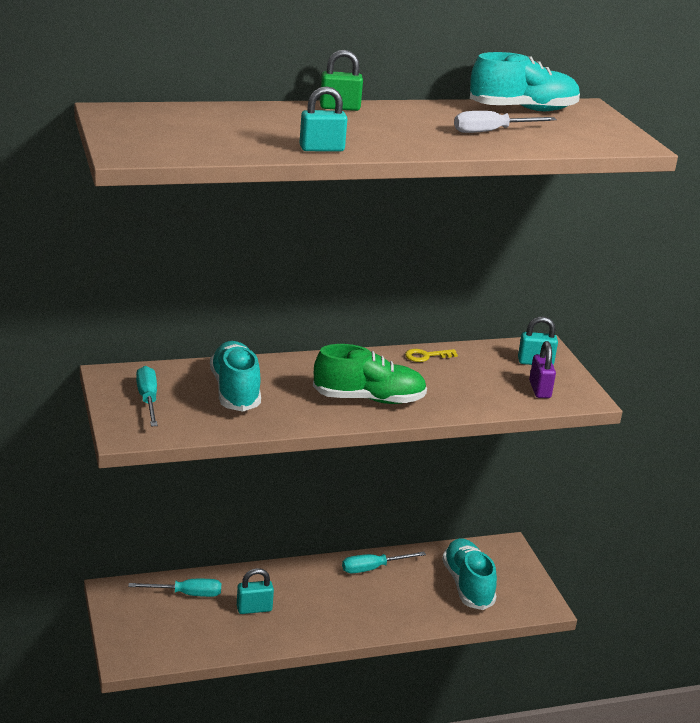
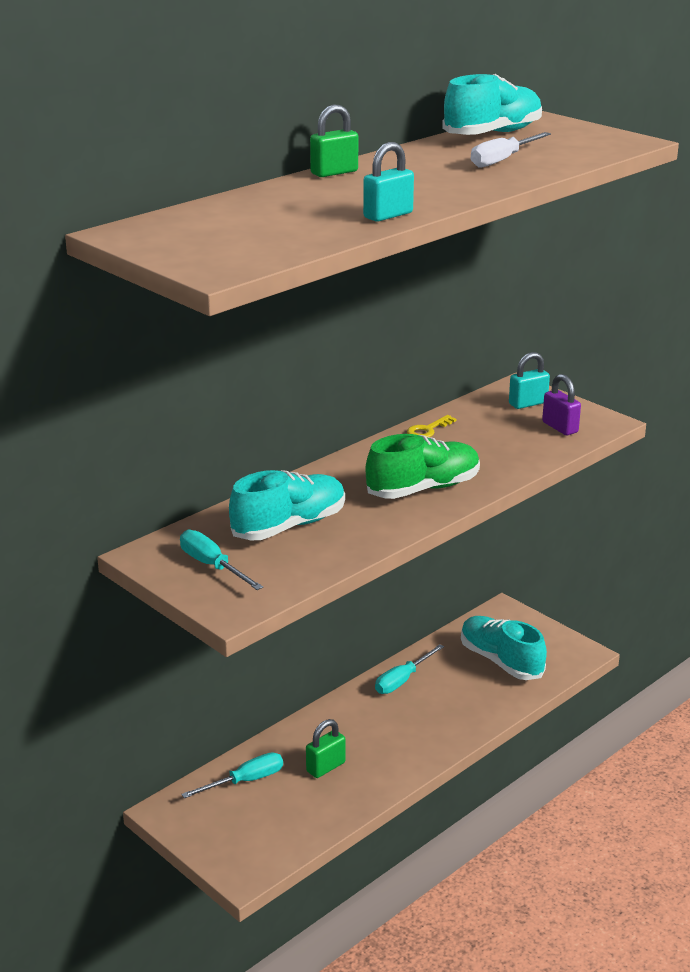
camera: 25 degrees left, 0 degrees up
(235, 391) = (289, 526): turquoise shoe -> turquoise shoe turned 90 degrees clockwise
(254, 609) = (325, 767): turquoise padlock -> green padlock

